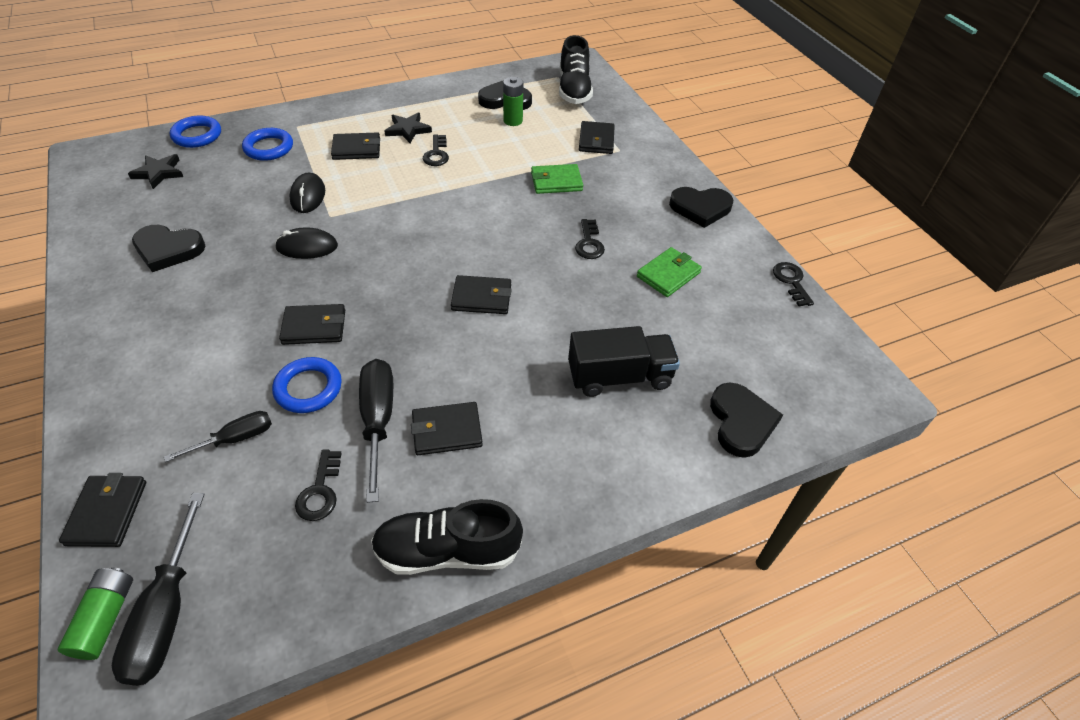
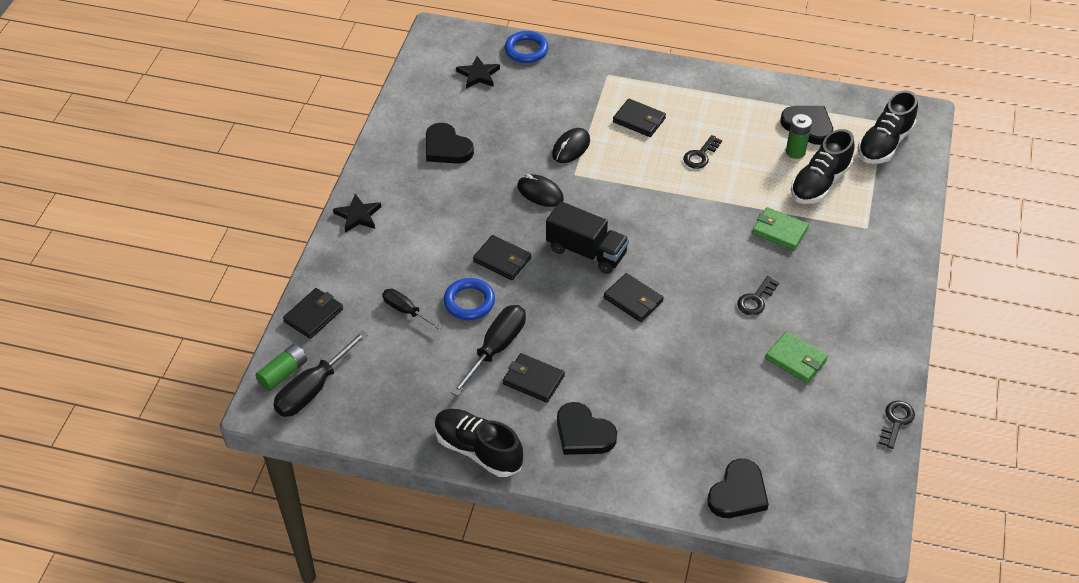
camera: 40 degrees right, 0 degrees up
(235, 439) = (406, 310): black screwdriver -> black screwdriver turned 150 degrees counterclockwise
(269, 148) = (572, 87): blue ring -> none
(320, 491) = (432, 372): black key -> none
(408, 130) = (695, 119): black star -> black star (358, 215)
(553, 134) = (819, 183): none -> black shoe
(596, 140) = (854, 207): black wallet -> none
(619, 377) = (680, 412): black truck -> black truck (586, 252)
(668, 274) = (795, 359): green wallet -> green wallet turned 45 degrees clockwise
(700, 208) = (884, 319): black heart -> black heart (583, 433)

